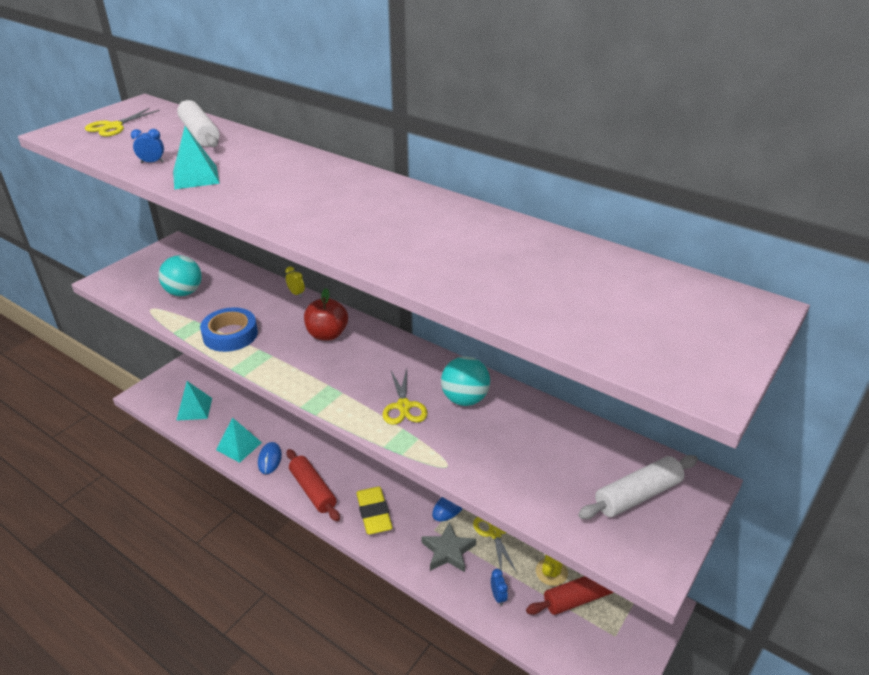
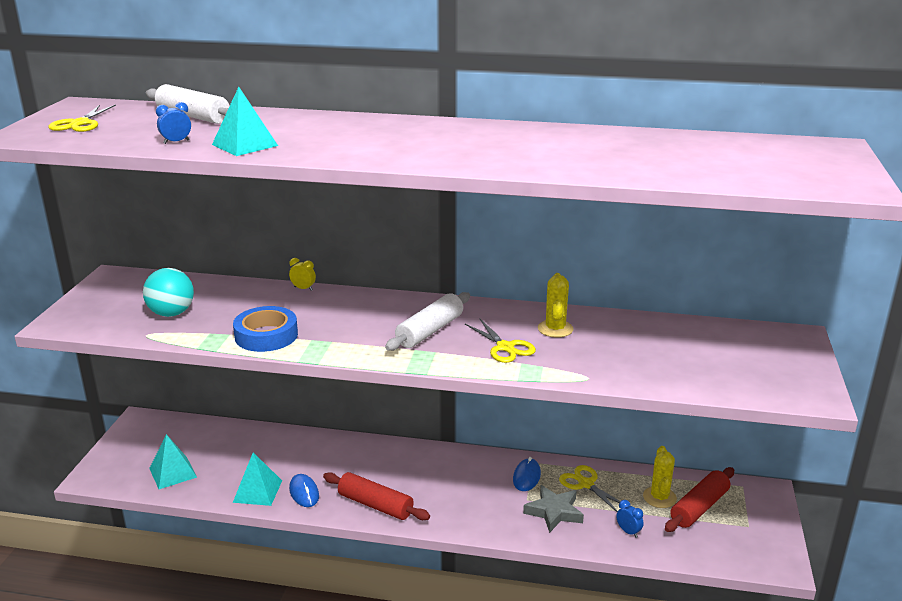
camera: 25 degrees left, 10 degrees down
(327, 334) = (372, 313): red apple -> none
(374, 513) = (456, 505): yellow eraser -> none
(464, 399) = (555, 329): turquoise ball -> yellow cactus
(637, 495) = (760, 355): white rolling pin -> white rolling pin (430, 331)

